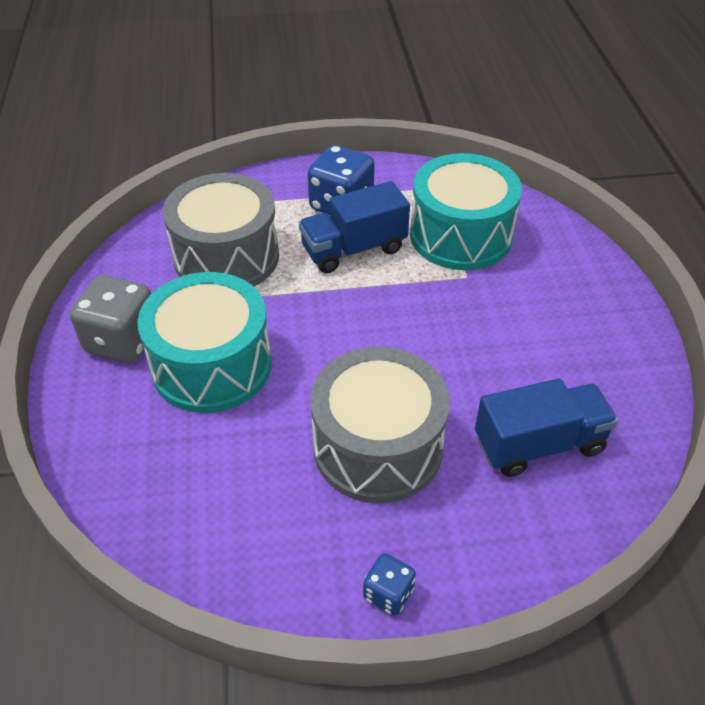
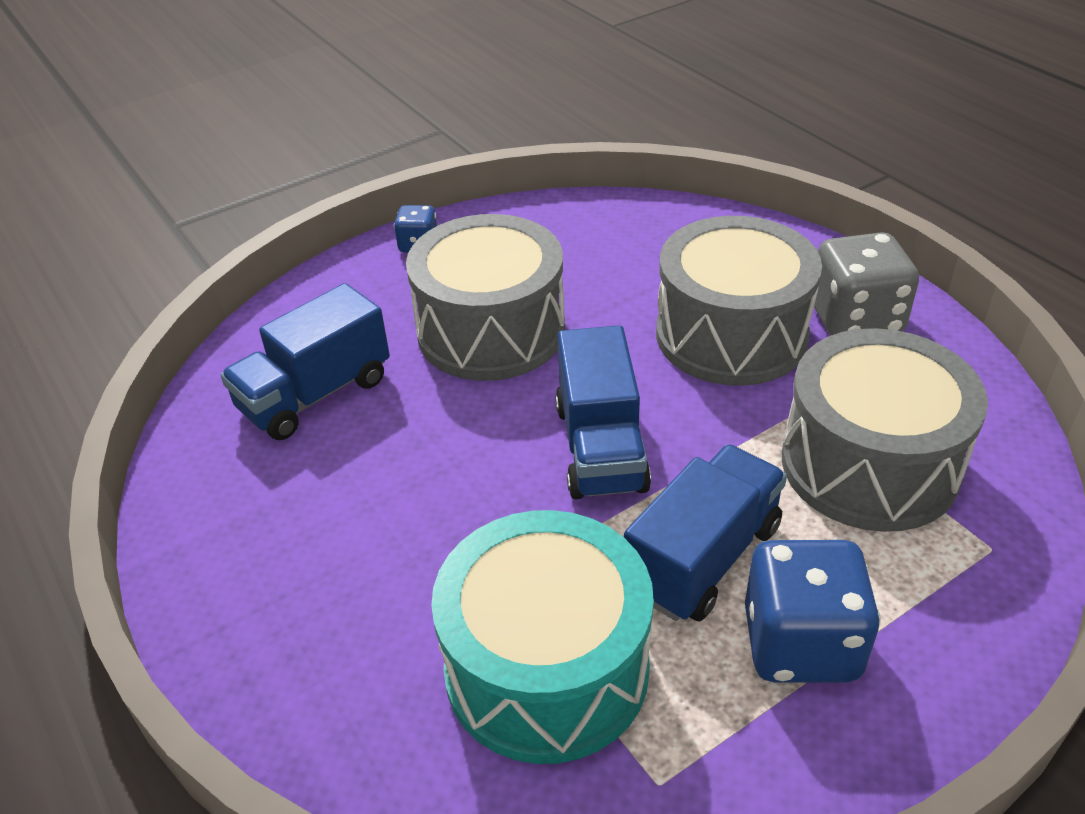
camera: 155 degrees right, 5 degrees down
(212, 365) = (731, 335): turquoise drum -> grey drum
(362, 323) = (600, 447): none -> blue truck

